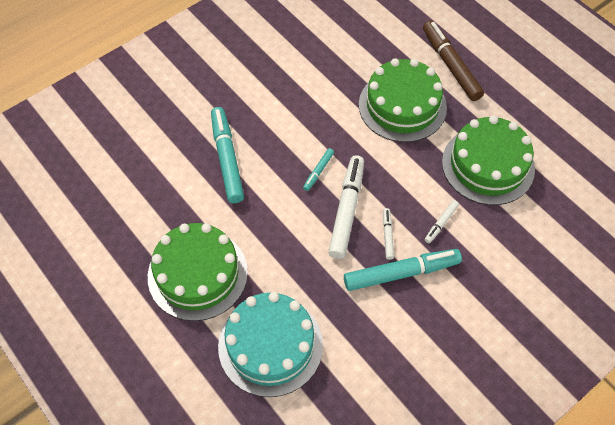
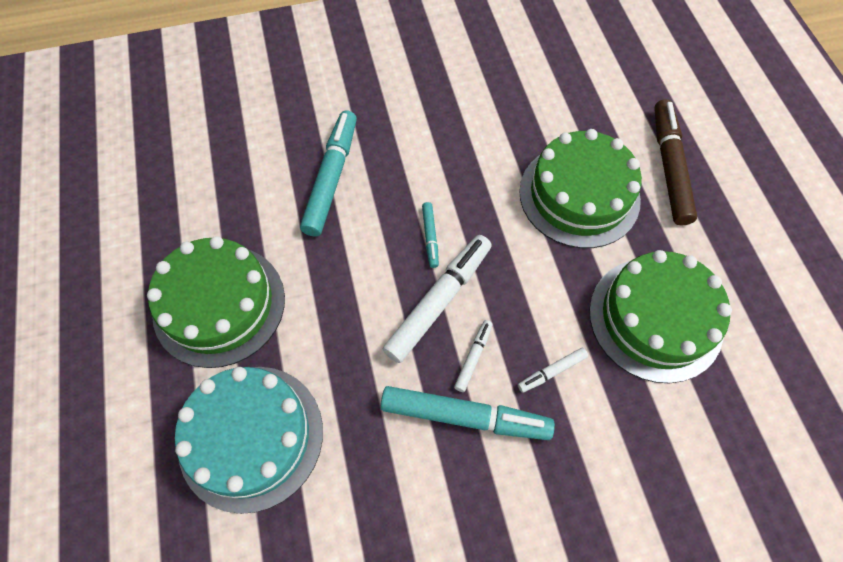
camera: 25 degrees right, 5 degrees up
(318, 171) = (430, 237): turquoise marker -> turquoise marker turned 60 degrees counterclockwise

